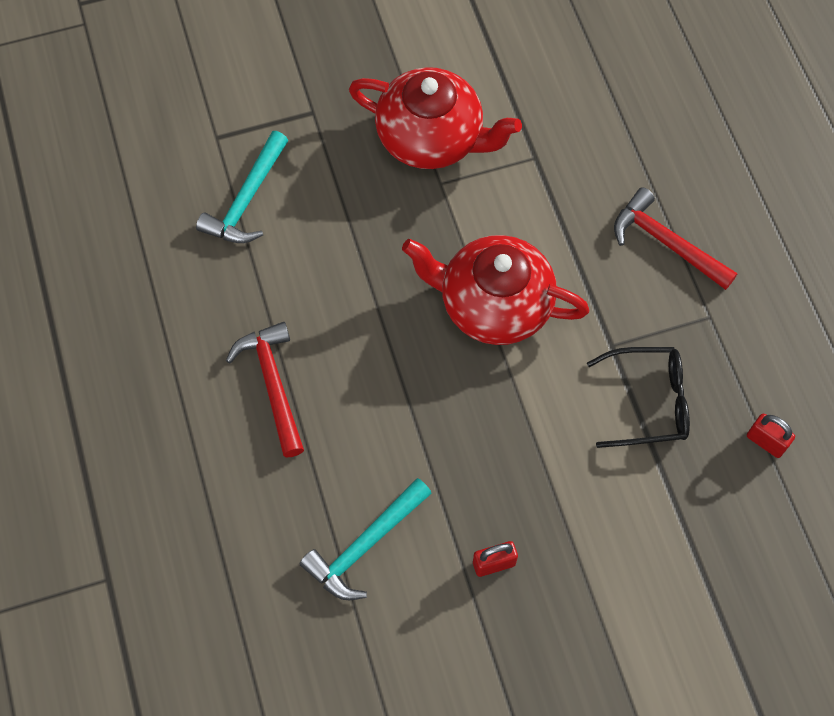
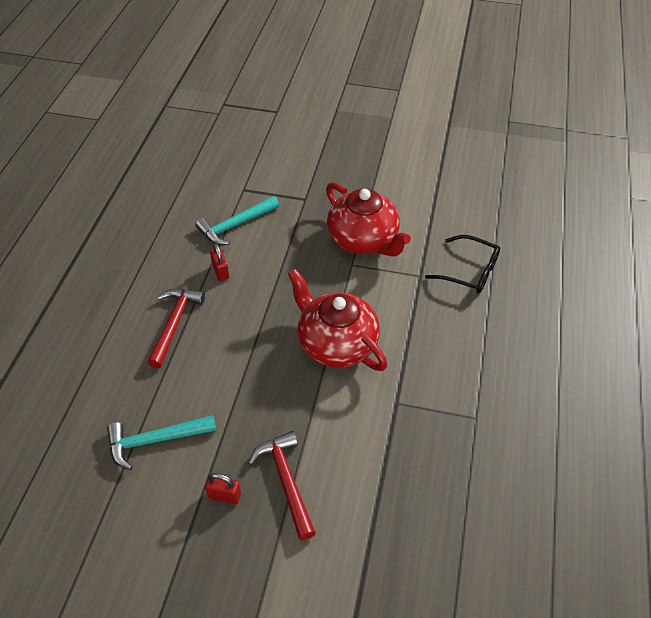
camera: 30 degrees right, 15 degrees down
(648, 402) = (397, 449): black glasses -> black glasses (469, 271)
(666, 243) = (474, 360): red hammer -> red hammer (286, 481)
(766, 442) = (465, 518): red padlock -> red padlock (221, 272)

